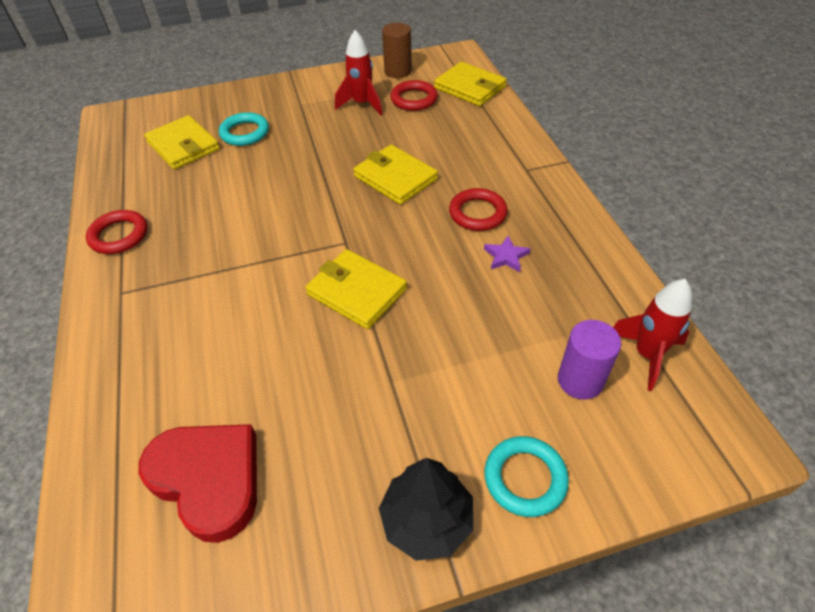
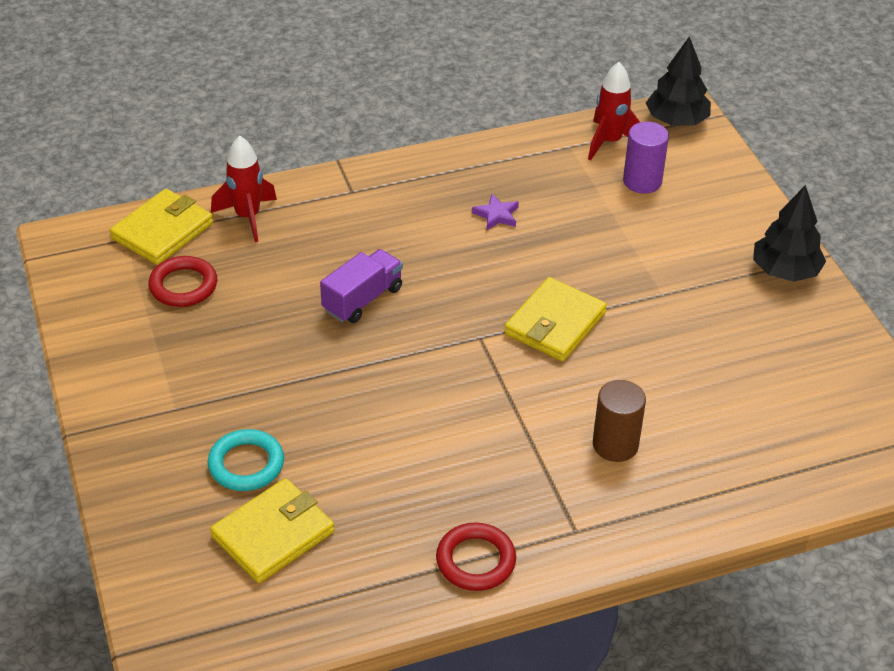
camera: 95 degrees left, 5 degrees down
(208, 479) = (784, 405): red heart -> none
(362, 104) = (187, 339): red rocket -> red rocket (247, 217)
(395, 178) = (362, 299): yellow wallet -> purple truck
(398, 71) = (100, 304): brown cylinder -> brown cylinder (615, 445)
(477, 213) = (429, 232): red ring -> none
(525, 478) = (738, 218): turquoise ring -> none
(713, 430) = (676, 120): none -> black tree

